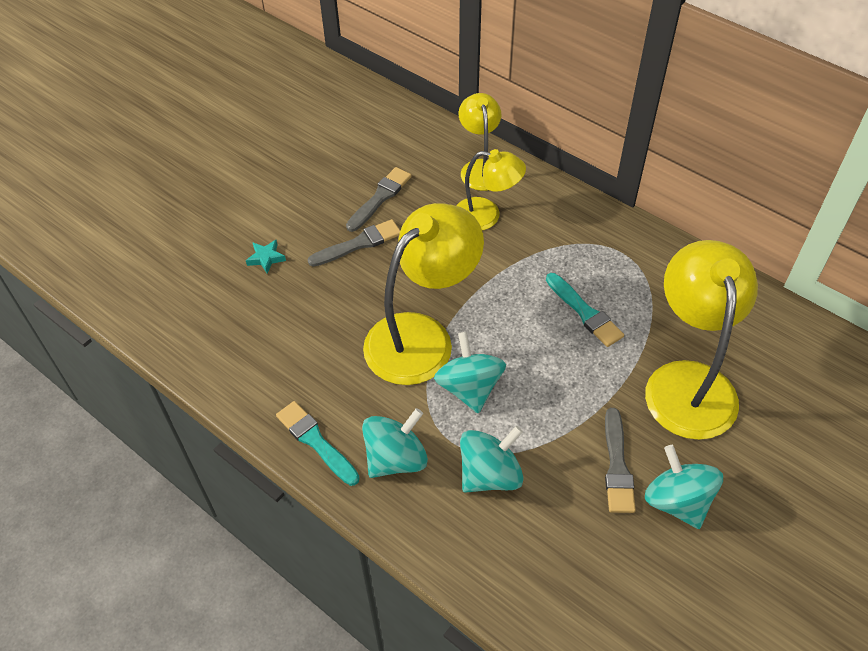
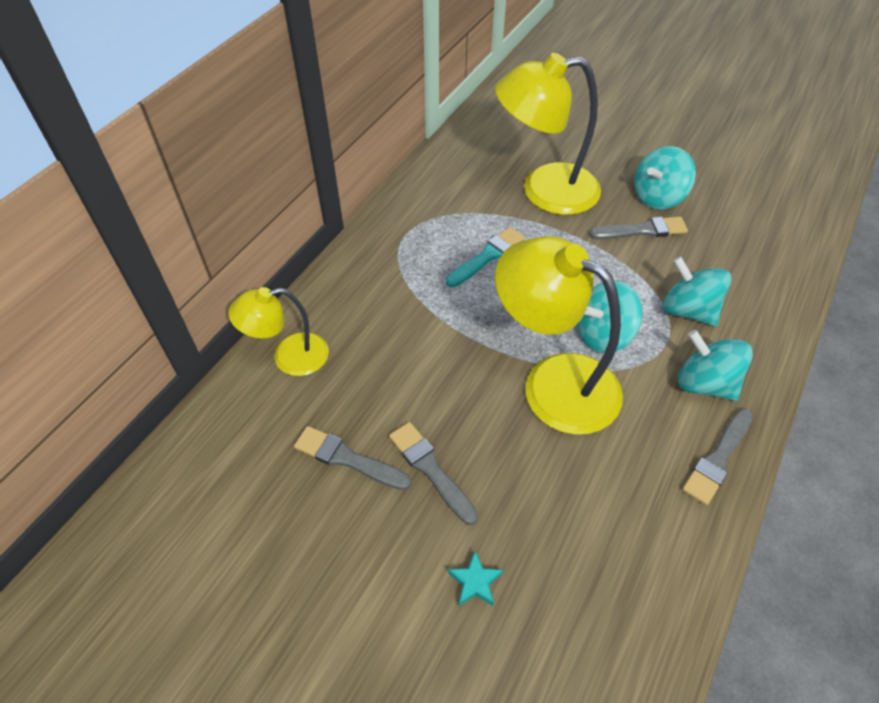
camera: 100 degrees left, 0 degrees up
(316, 441) = (718, 458): turquoise brush -> grey brush
(487, 216) = (368, 343): yellow lamp -> none

